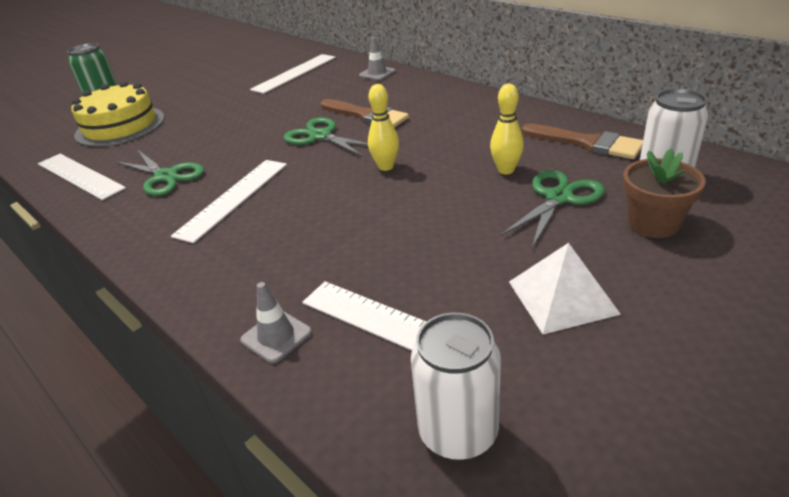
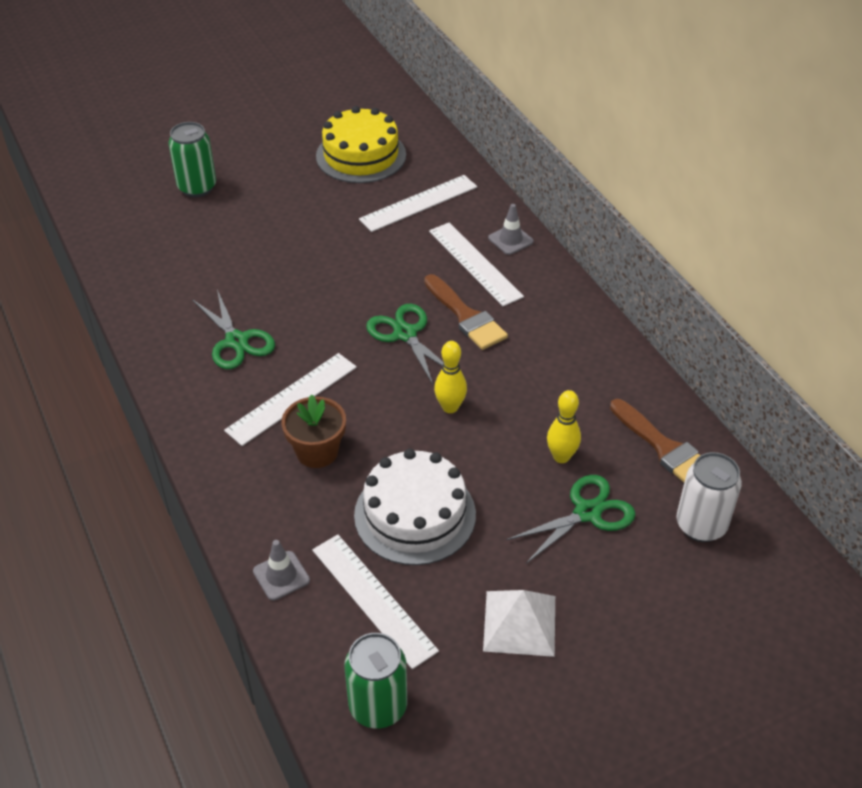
camera: 15 degrees right, 10 degrees up
(80, 176) = (155, 308): white ruler -> white ruler (475, 263)
(120, 126) = (206, 236): yellow cake -> yellow cake (361, 155)
(397, 244) = (415, 514): none -> white cake
(458, 433) = (378, 706): white can -> green can
(653, 224) = (649, 576): brown flower pot -> brown flower pot (317, 452)

